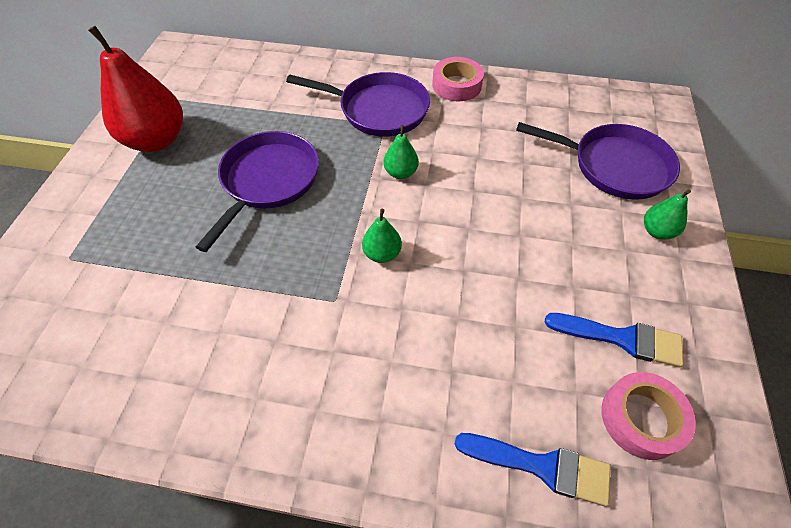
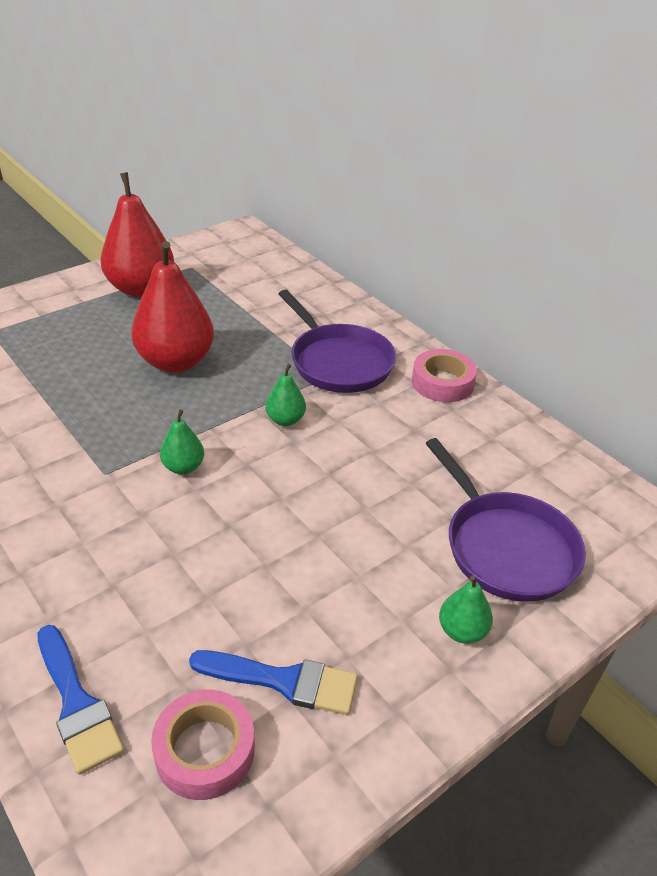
camera: 40 degrees right, 15 degrees down
(268, 181) = (176, 362): purple pan -> red pear
(622, 338) = (284, 681): blue brush -> blue brush turned 45 degrees counterclockwise

